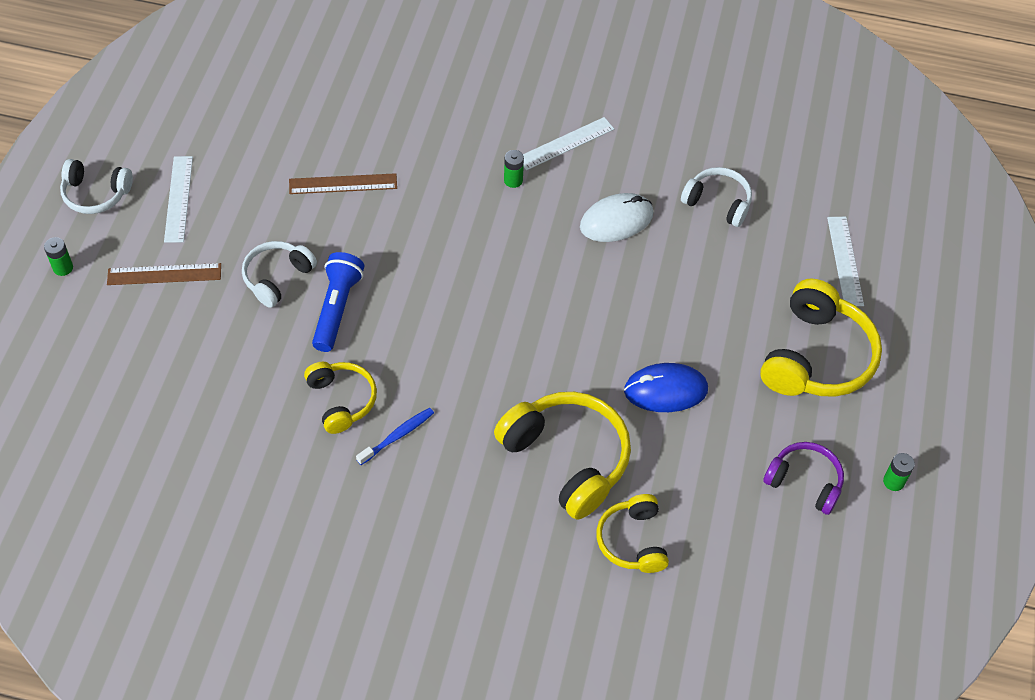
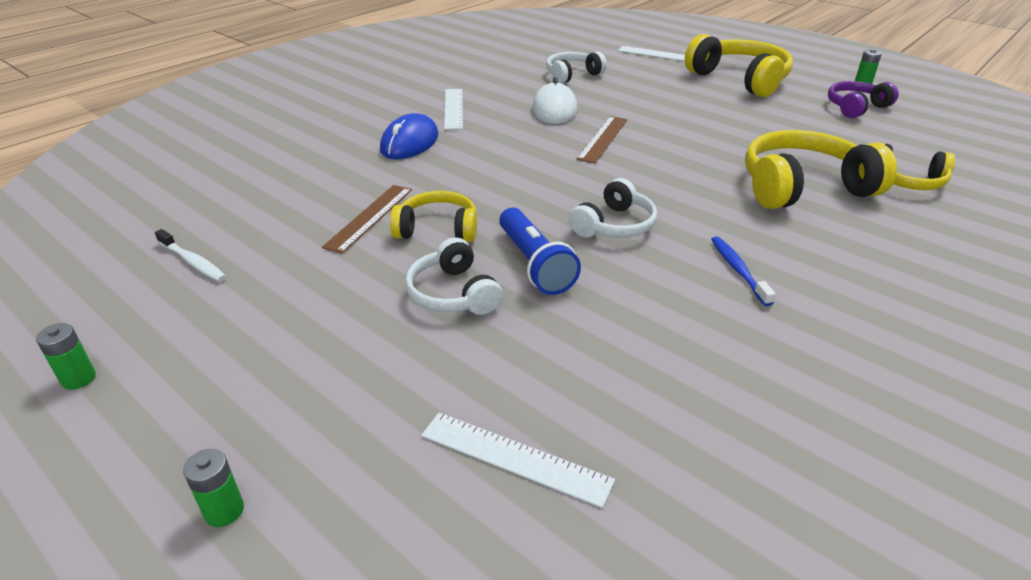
camera: 60 degrees left, 20 degrees down
(96, 194) = (132, 423): white headphones -> white headphones (614, 225)
(164, 274) = (355, 390): brown ruler -> brown ruler (603, 139)
(178, 199) = (245, 340): white ruler -> white ruler (515, 457)
(237, 122) = (193, 262): none -> white toothbrush
(337, 308) = (534, 264): blue flashlight -> blue flashlight turned 150 degrees counterclockwise
(341, 400) = (669, 294): yellow headphones -> yellow headphones (438, 229)
(513, 180) = (467, 136): green battery -> green battery (78, 378)
(665, 390) = (744, 132): blue mouse -> blue mouse (409, 143)

